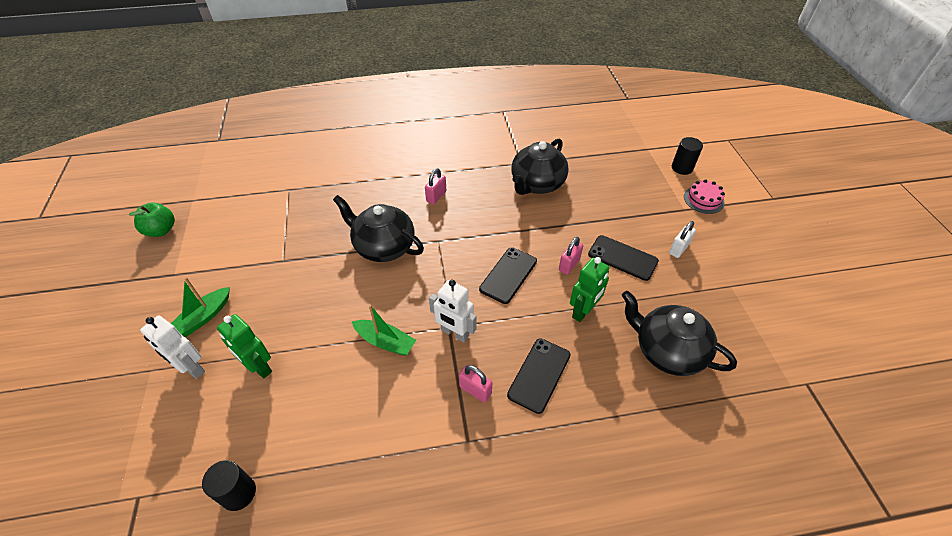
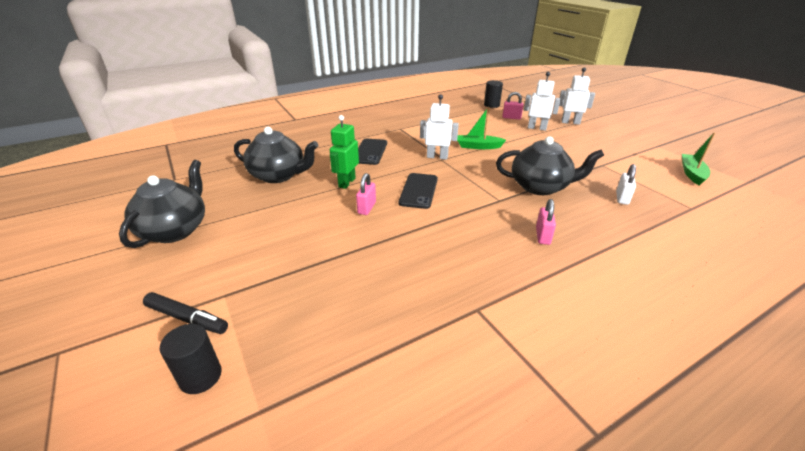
camera: 160 degrees right, 15 degrees down
(161, 230) = (719, 161): green apple -> none
(203, 317) = (599, 136): green boat -> green boat (692, 173)
(259, 367) = (537, 128): green robot -> white robot
(475, 390) = (407, 141): pink padlock -> pink padlock (511, 118)
(537, 184) = (436, 280): black teapot -> black teapot (175, 230)
(622, 258) = (313, 224): black phone -> none
(678, 249) = (248, 245): white padlock -> white padlock (622, 198)
(703, 199) = (187, 318): pink cake -> black marker

